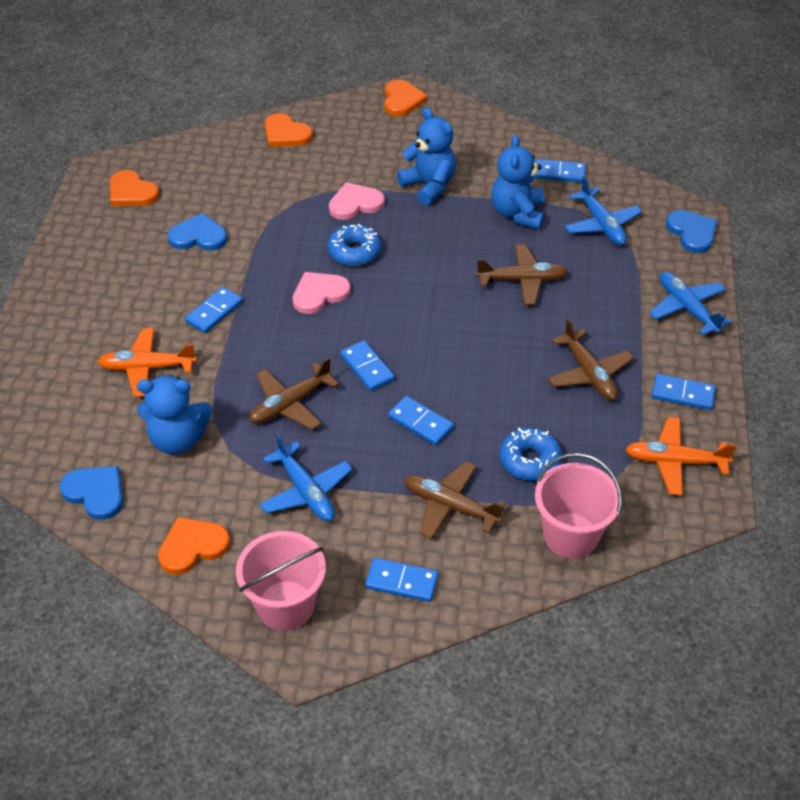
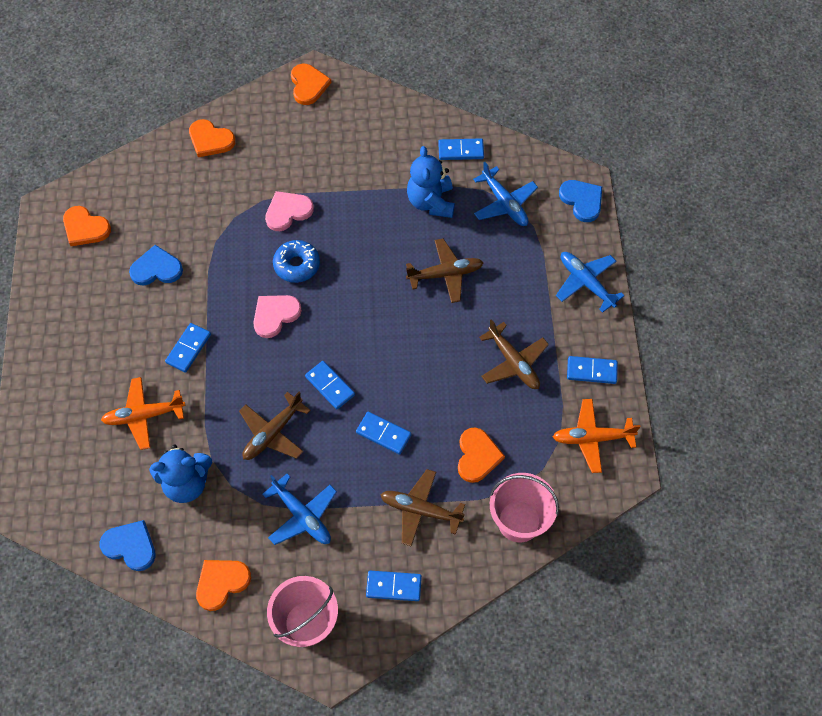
camera: 10 degrees left, 15 degrees up
(429, 186) = (349, 182): blue teddy bear -> none
(530, 460) = (477, 456): blue donut -> orange heart

